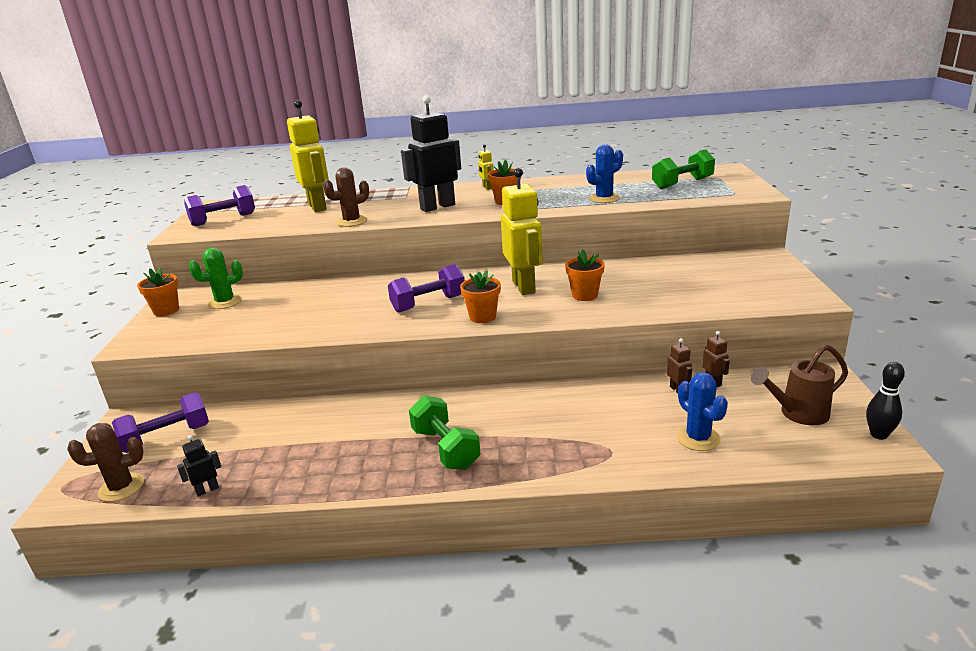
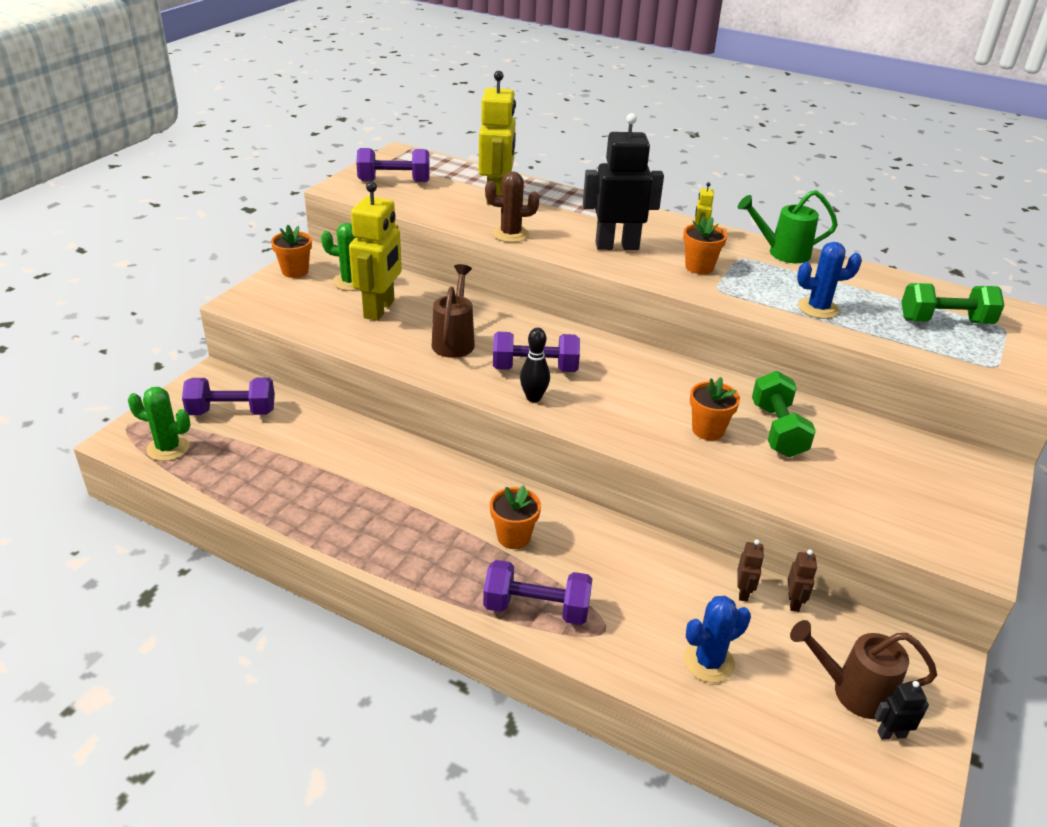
camera: 25 degrees right, 10 degrees up
(121, 487) = (168, 448): brown cactus -> green cactus
(207, 490) = (228, 485): black robot -> black robot (891, 734)
(349, 308) = (454, 341): none -> brown watering can
(445, 448) = (451, 543): green dumbbell -> green dumbbell (777, 430)
(482, 317) = (573, 411): orange flower pot -> orange flower pot (513, 537)
(524, 287) = (652, 388): yellow robot -> yellow robot (379, 309)
(550, 181) = (782, 253): none -> green watering can
(550, 460) = (536, 608): none -> purple dumbbell
(698, 438) = (708, 662): blue cactus -> blue cactus turned 60 degrees clockwise
(878, 435) = (922, 767): black bowling pin -> black bowling pin (533, 398)

